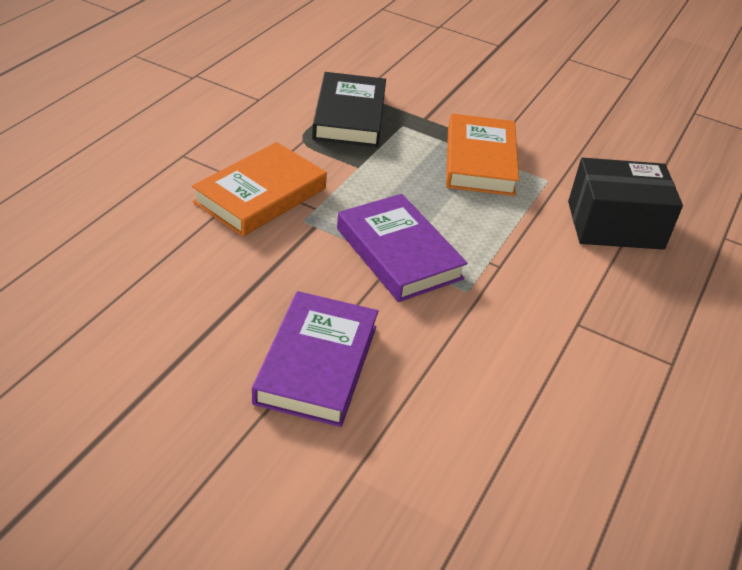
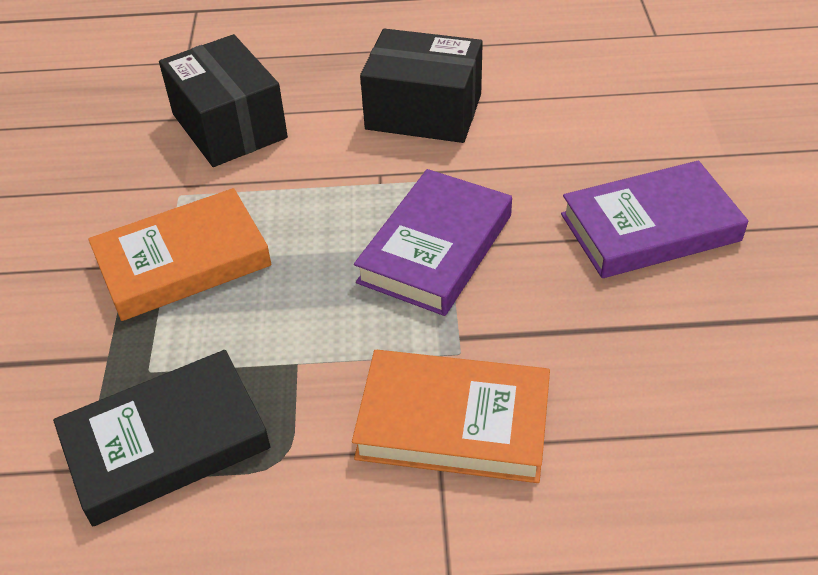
camera: 115 degrees left, 5 degrees up
(563, 324) = (423, 112): none -> black box

